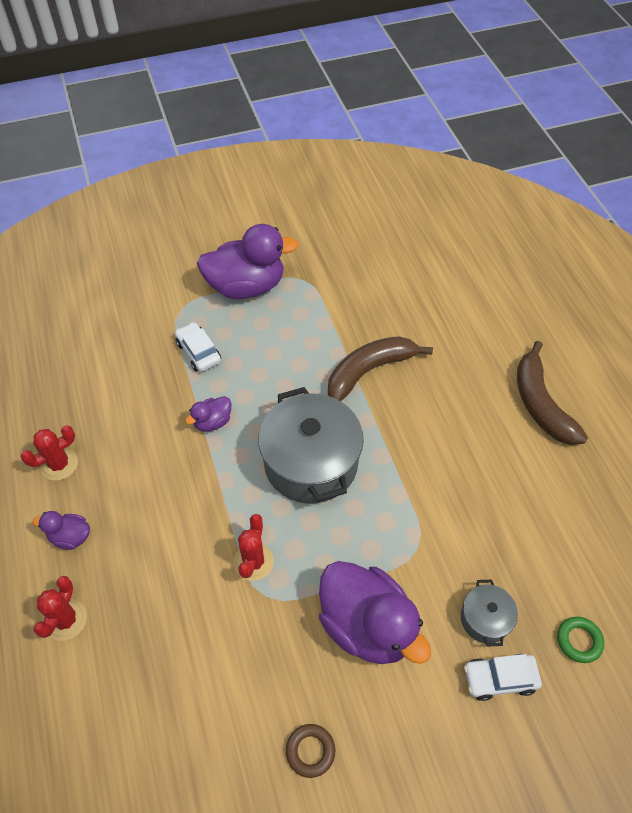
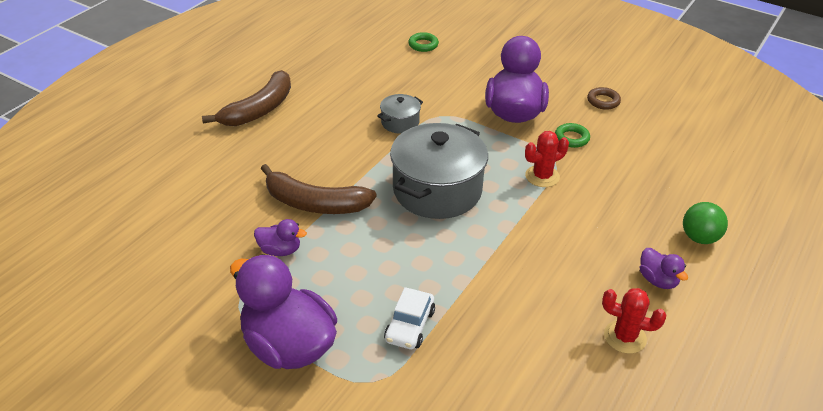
camera: 130 degrees left, 15 degrees down
(66, 620) = (699, 238): red cactus -> green ball
(212, 422) = (468, 266): purple duck -> purple duck (280, 250)
(280, 644) = (571, 138): none -> green ring
(485, 619) = (452, 76): grey pot -> grey pot (400, 123)
(500, 679) = (478, 60): white car -> none

